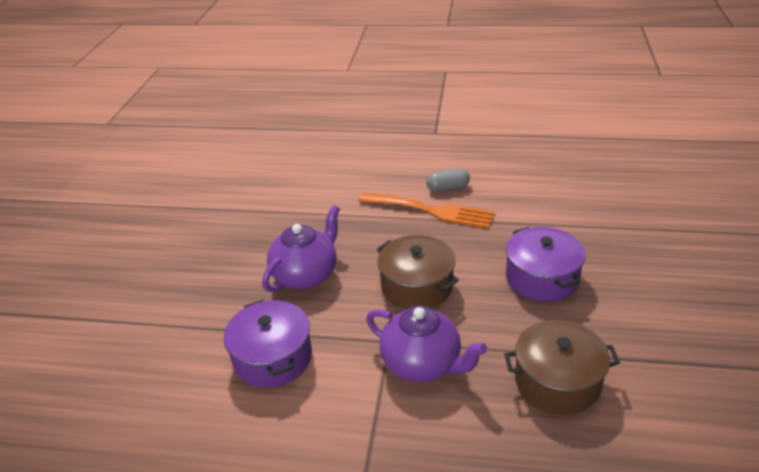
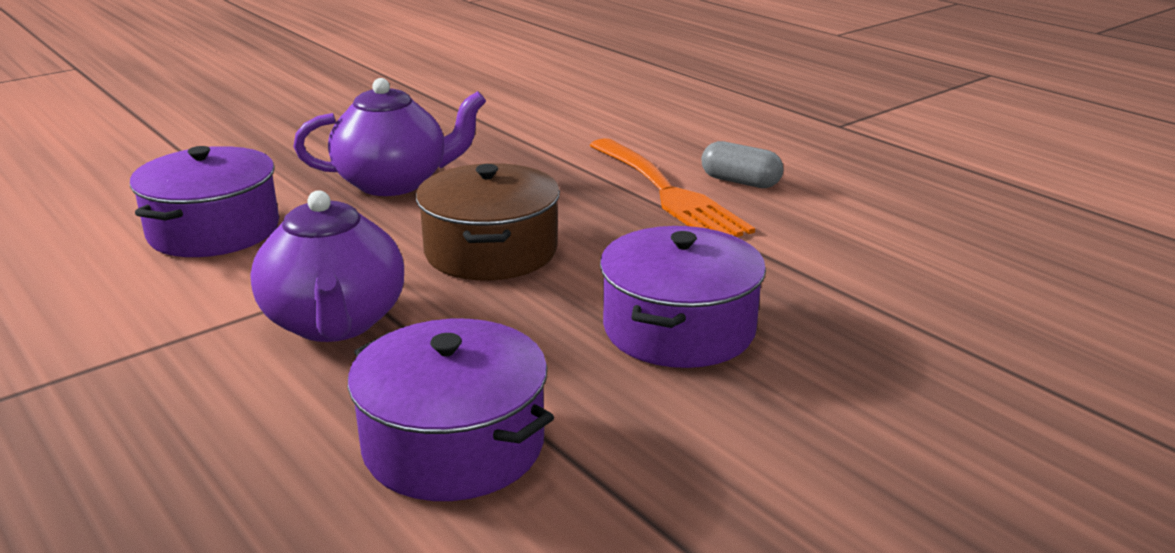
camera: 40 degrees right, 10 degrees down
(557, 381) = (453, 445): brown pot -> purple pot

